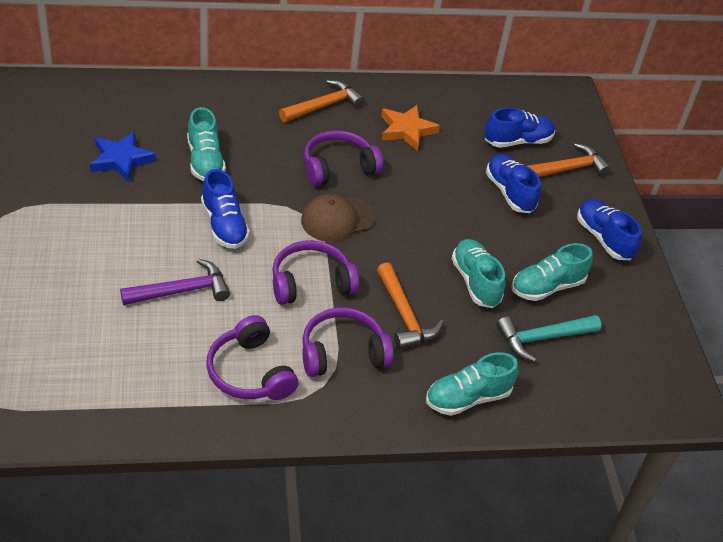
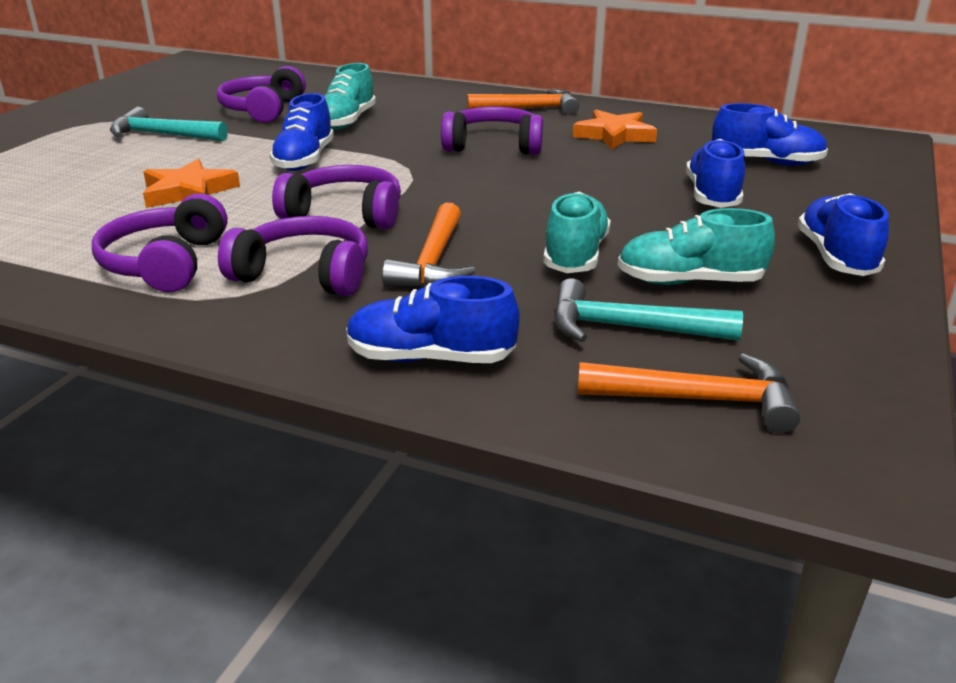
camera: 35 degrees right, 15 degrees down
(80, 222) = (163, 135): none -> turquoise hammer
(121, 160) = (263, 109): blue star -> purple headphones
(181, 291) = (188, 192): purple hammer -> orange star
(337, 219) = (444, 177): brown cap -> none
(467, 398) = (430, 358): turquoise shoe -> blue shoe
(567, 169) = (826, 192): orange hammer -> orange hammer (698, 400)

